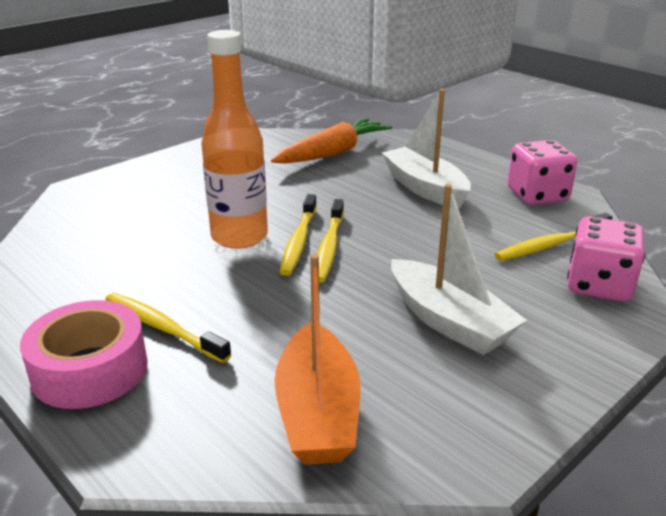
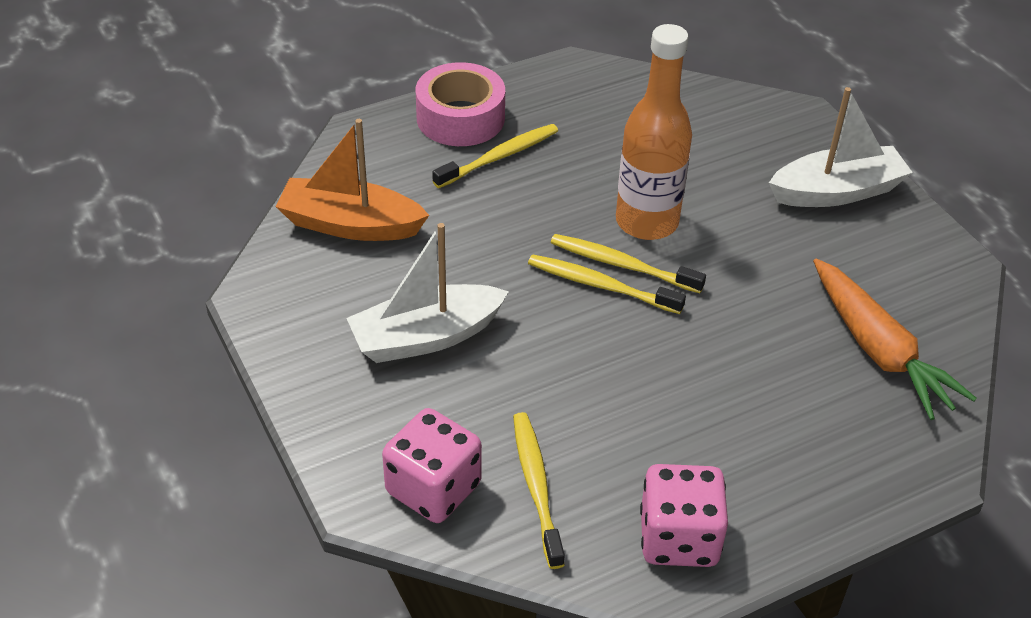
camera: 105 degrees right, 15 degrees up
(425, 188) = (733, 417): white boat -> white boat (837, 192)

